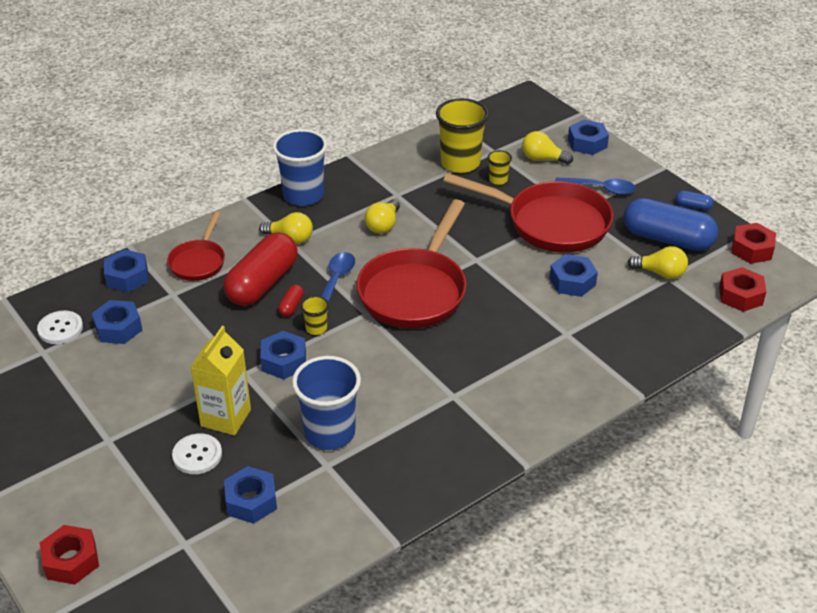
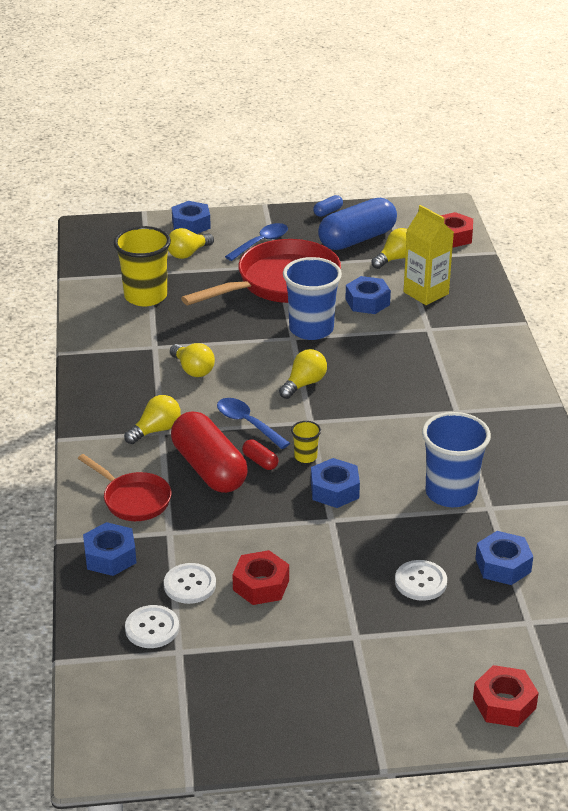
camera: 60 degrees left, 5 degrees down
(118, 328) = (190, 585): blue nut -> white button
(226, 418) = (383, 549): yellow carton -> yellow carton (426, 293)
(303, 195) = (95, 400): blue cup -> blue cup (311, 329)
(415, 290) = (304, 384): red pan -> yellow light bulb
(498, 180) = (193, 286): yellow cup -> none
(751, 249) = (405, 210): red nut -> red nut (261, 585)

